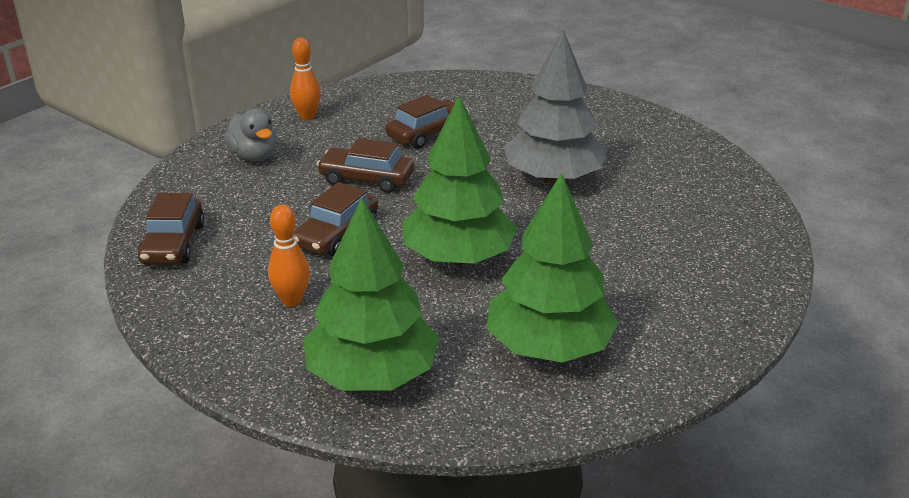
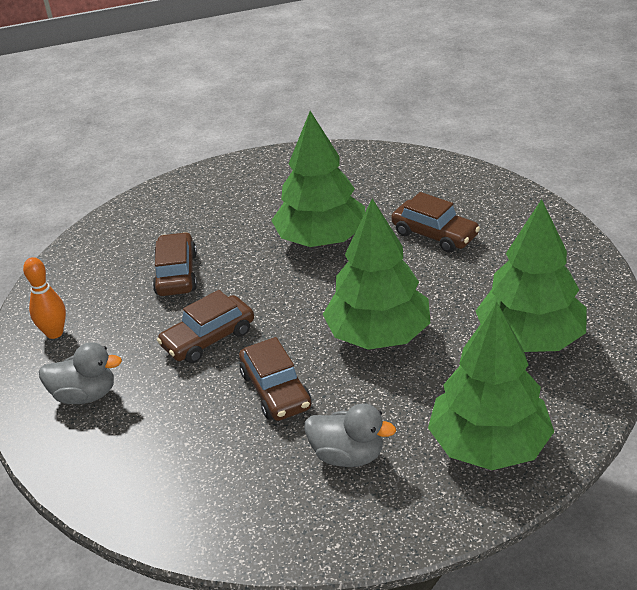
camera: 50 degrees left, 5 degrees up
(173, 244) = (180, 505): brown car -> brown car (434, 234)
(292, 300) = (348, 455): orange bowling pin -> grey duck
(553, 178) = (321, 240): grey tree -> green tree

